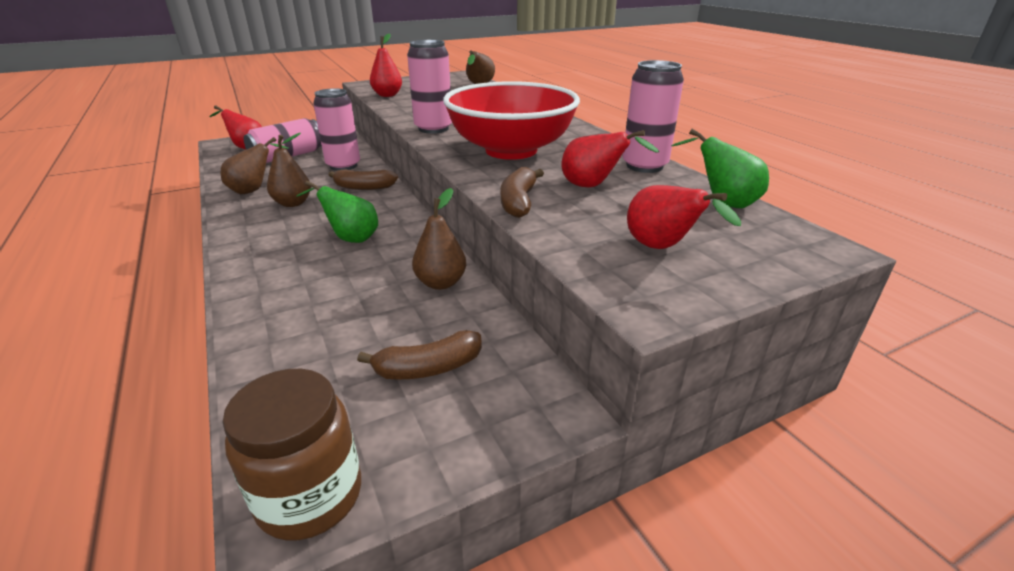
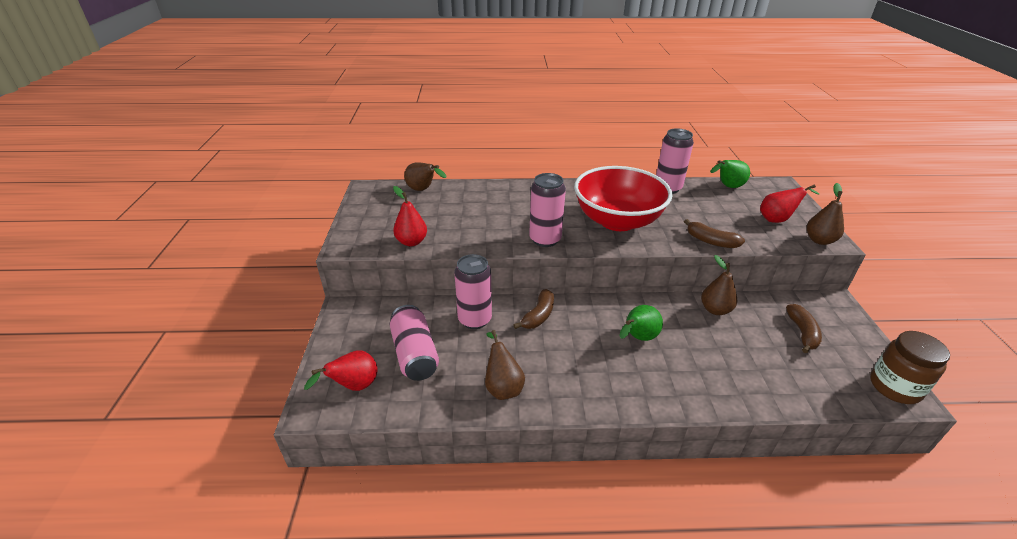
camera: 65 degrees left, 5 degrees up
(293, 203) = (551, 362): brown pear -> brown pear (819, 240)
(593, 186) = (694, 212): red pear -> none

